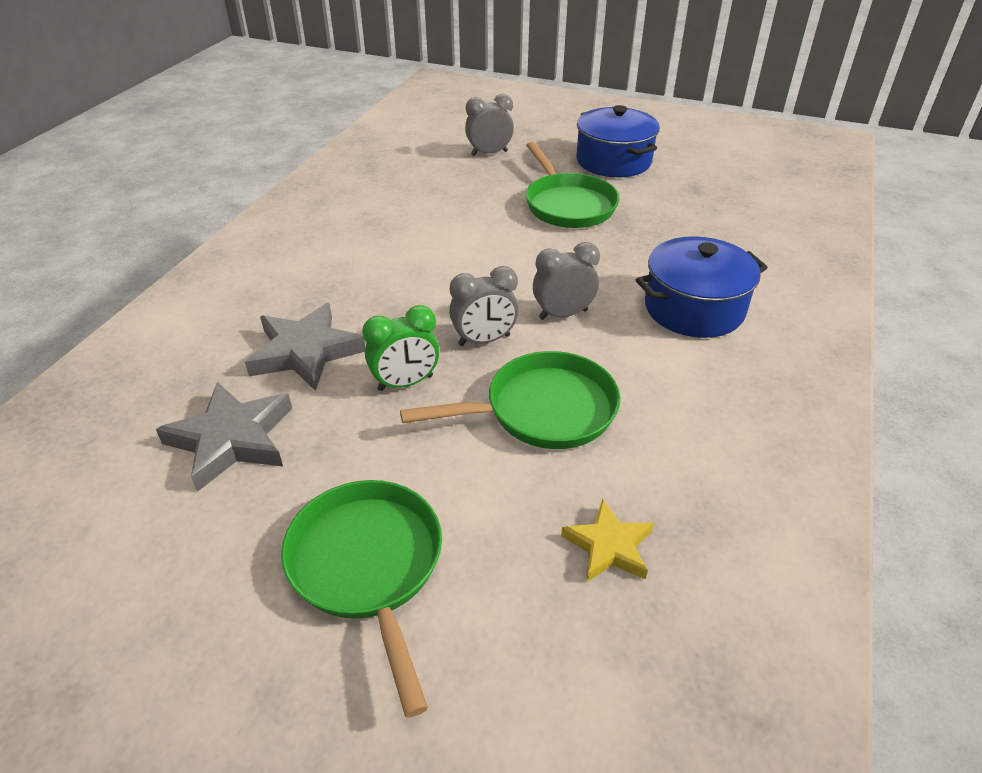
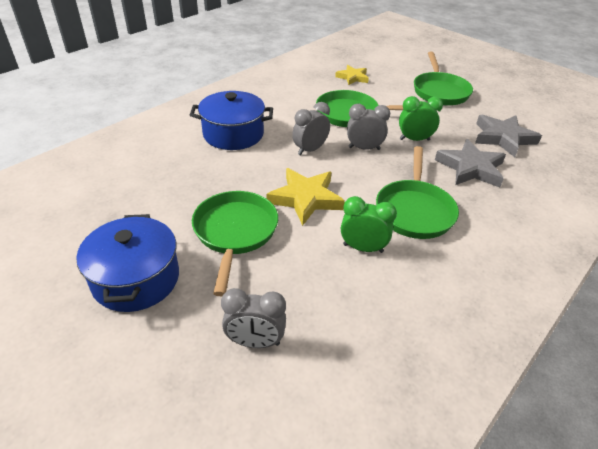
camera: 160 degrees left, 0 degrees up
(385, 270) = (414, 210): none -> green pan
(432, 222) = (363, 248): none -> green clock
(521, 250) = (305, 199): none -> yellow star
(563, 314) = (310, 150): grey clock -> grey clock turned 135 degrees clockwise

